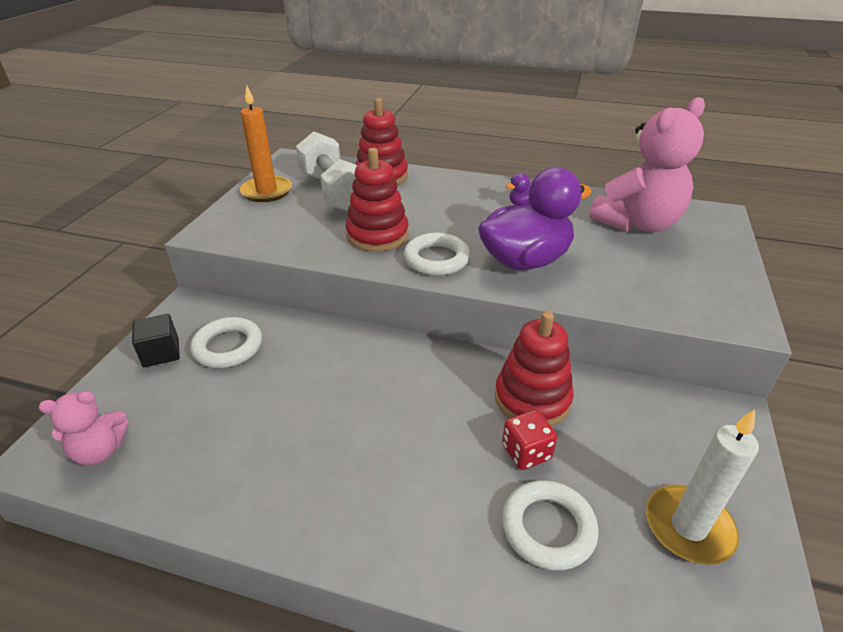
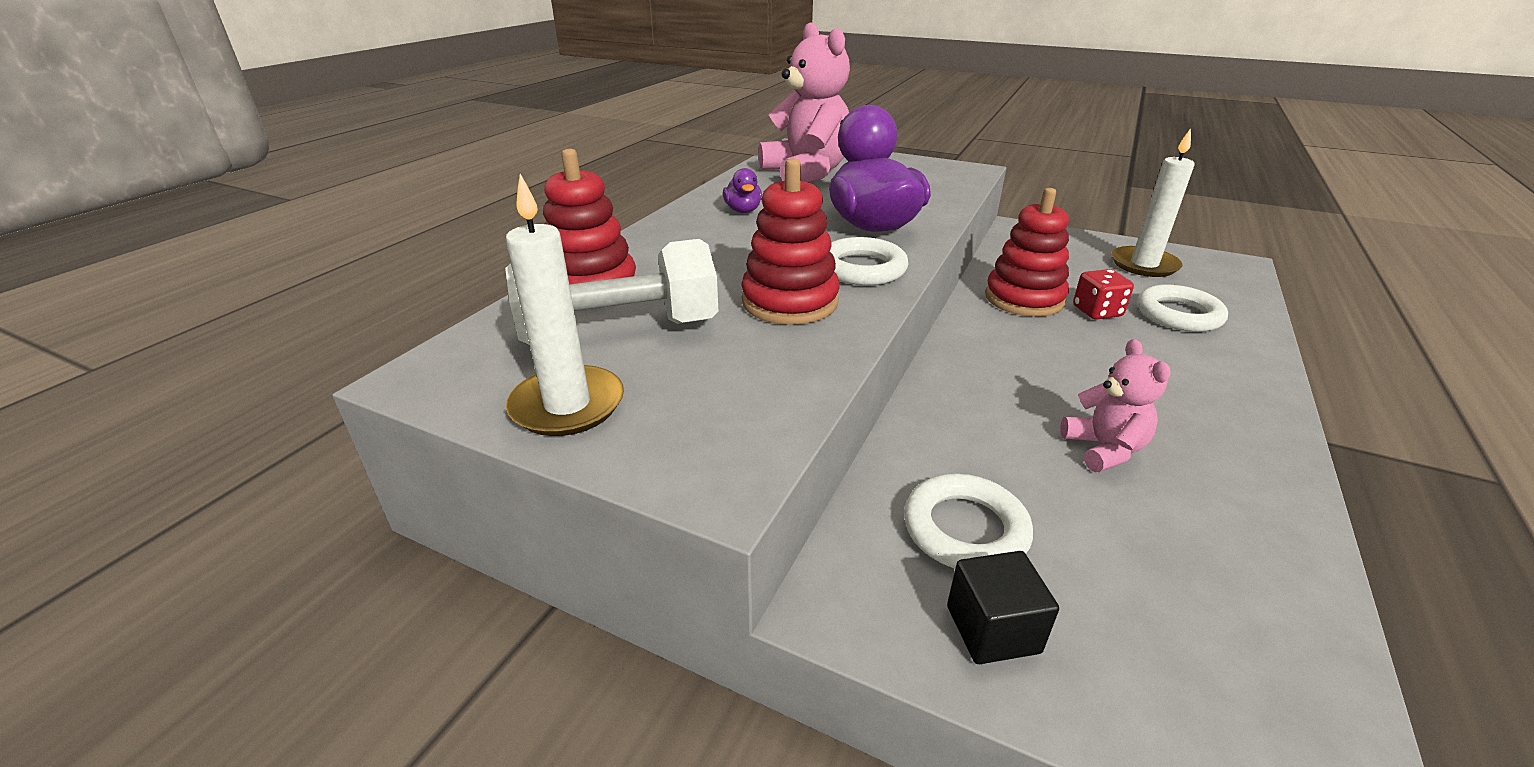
camera: 80 degrees left, 5 degrees down
(100, 451) = (1270, 685): pink teddy bear -> pink teddy bear (1104, 449)
(267, 191) = (567, 405): orange candle -> white candle

